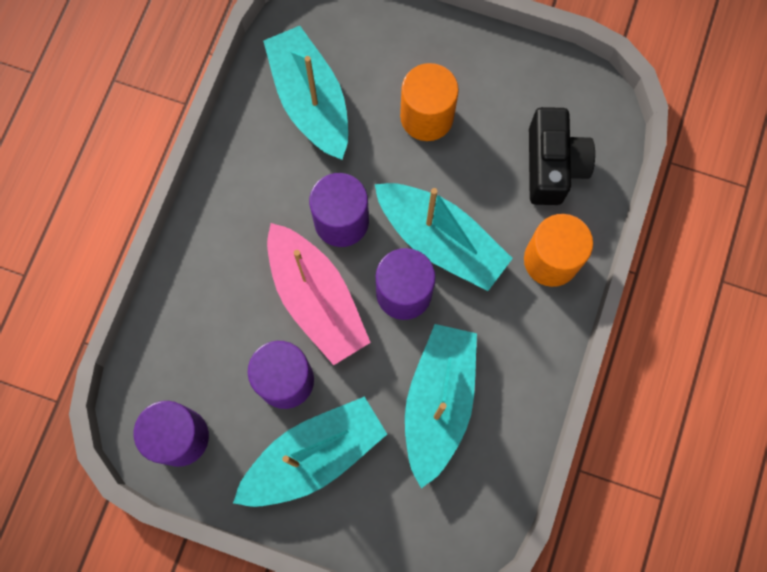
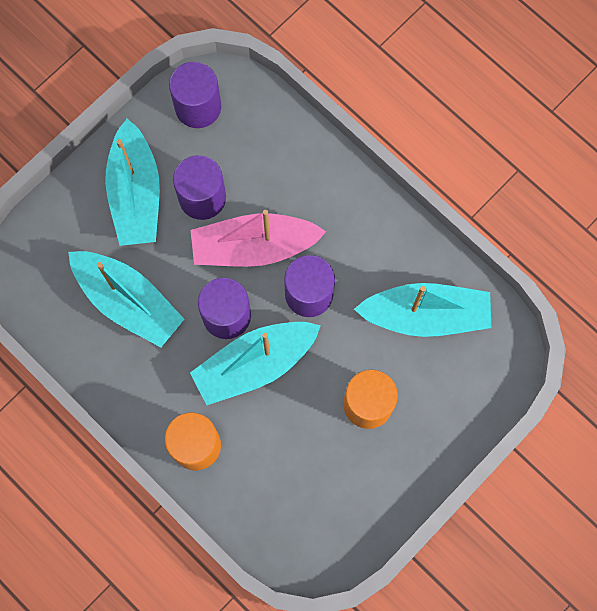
camera: 115 degrees right, 0 degrees up
(552, 166) = (275, 488): black camera -> none

